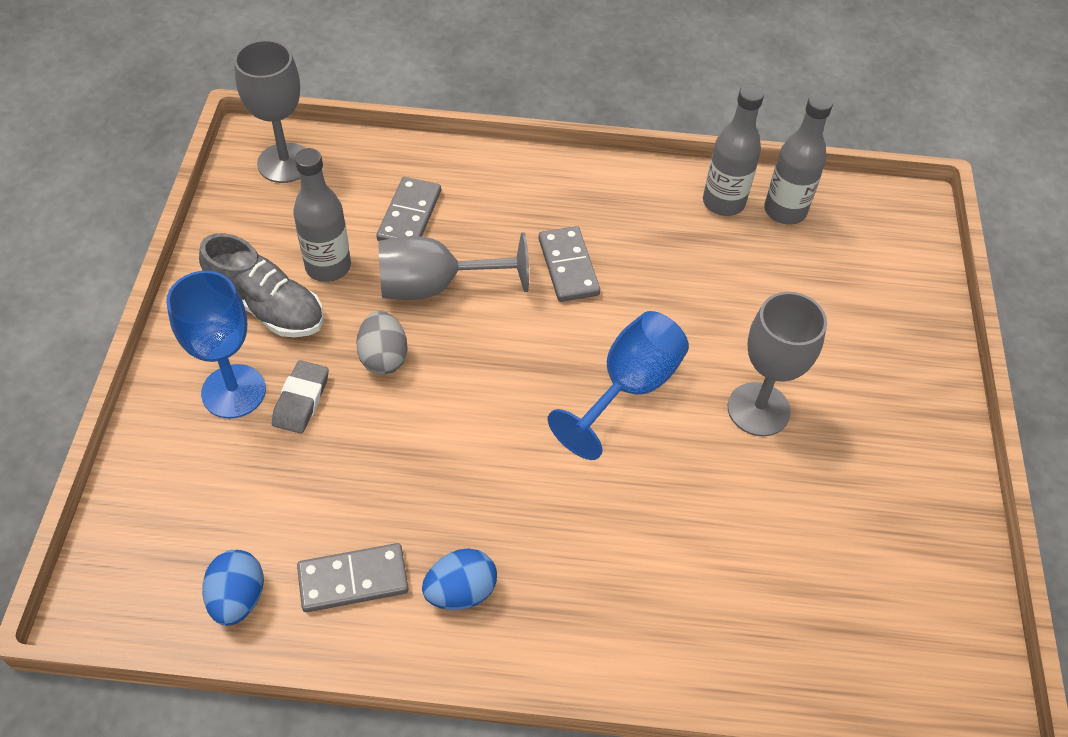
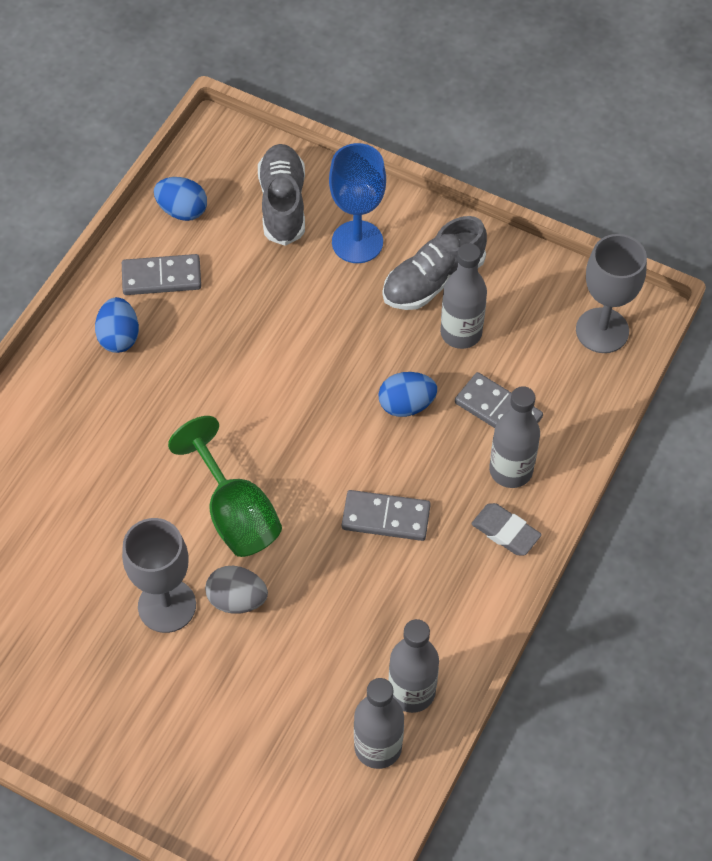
camera: 115 degrees right, 5 degrees up
(196, 486) = (283, 204): none -> grey shoe
(301, 400) = (329, 282): grey eraser -> grey eraser (505, 532)
(353, 580) = (161, 277): grey domino -> grey domino turned 75 degrees clockwise
(383, 357) = (346, 347): grey egg -> grey egg (237, 599)
(435, 286) = (406, 405): grey goblet -> blue egg
(472, 191) = (510, 470): none -> grey bottle
(628, 387) = (235, 513): blue goblet -> green goblet

